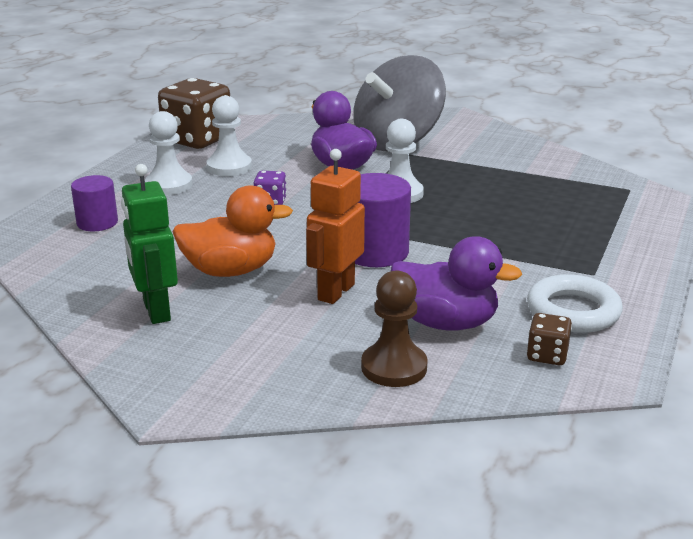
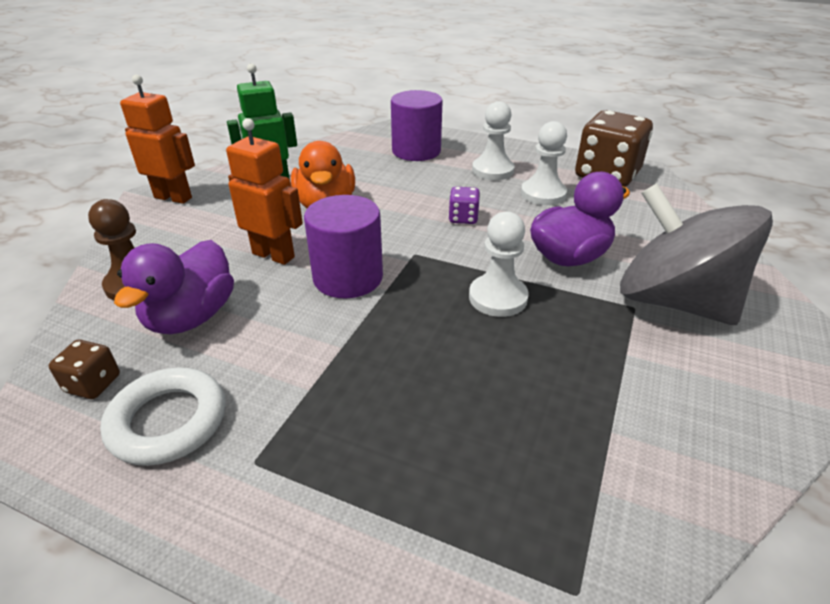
camera: 90 degrees right, 10 degrees up
(97, 223) = (416, 151): purple cylinder -> purple cylinder, size x1.57
(181, 382) = (173, 197): none -> orange robot

